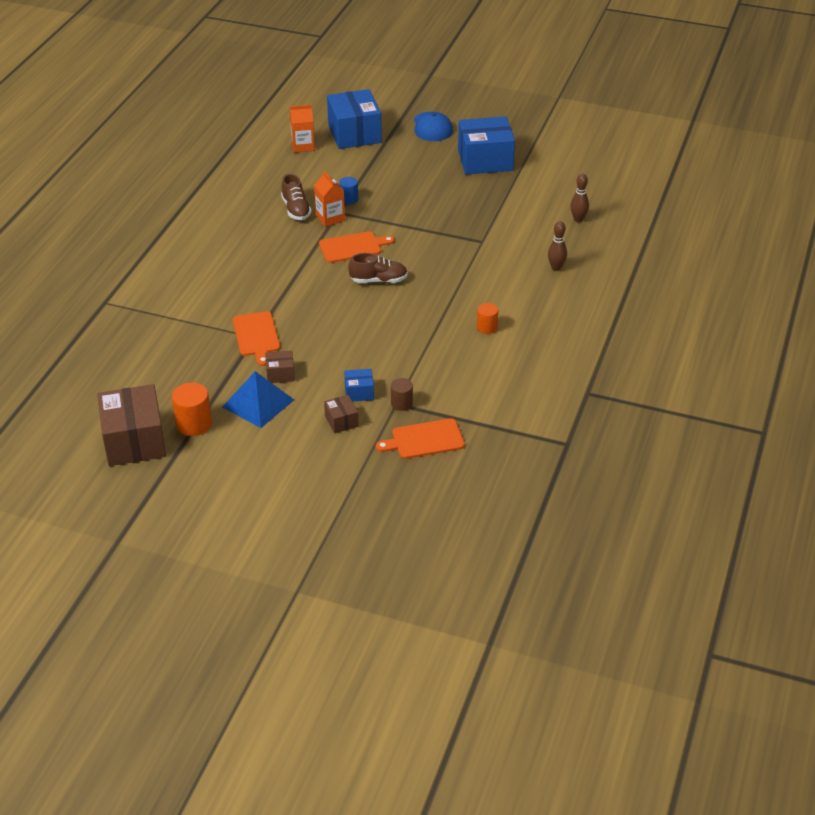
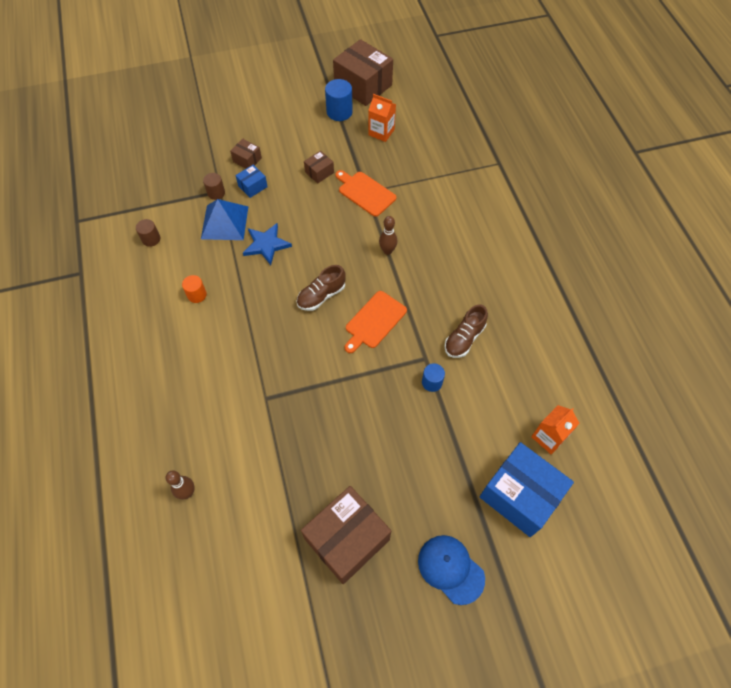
camera: 145 degrees right, 20 degrees up
(194, 424) = (339, 112): orange cylinder -> blue cylinder
(258, 403) = (313, 145): blue pyramid -> blue pyramid (224, 222)
(296, 210) = (464, 338): brown shoe -> brown shoe turned 90 degrees counterclockwise
(330, 218) = (425, 346): orange carton -> orange carton (381, 132)
(391, 337) = (266, 245): none -> blue star
(424, 440) = (181, 174): orange cutting board -> none
(485, 160) = (347, 539): blue box -> brown box
(499, 391) = (151, 239): none -> brown cylinder
(556, 268) = (174, 402): brown bowling pin -> brown bowling pin (387, 251)

